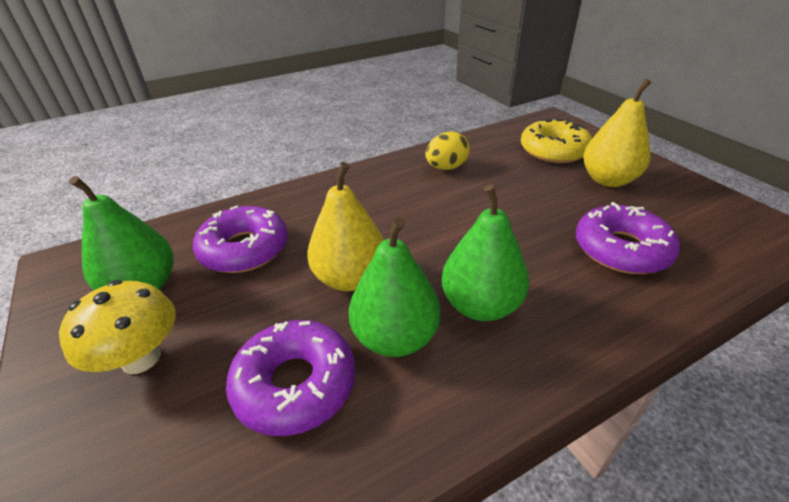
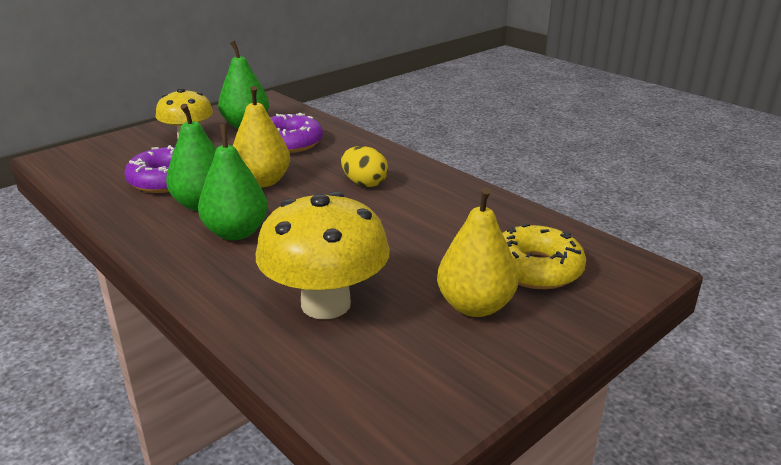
camera: 75 degrees right, 10 degrees down
(446, 168) = (449, 204): yellow egg -> yellow egg (364, 183)
(621, 249) = (326, 304): purple donut -> yellow mushroom

